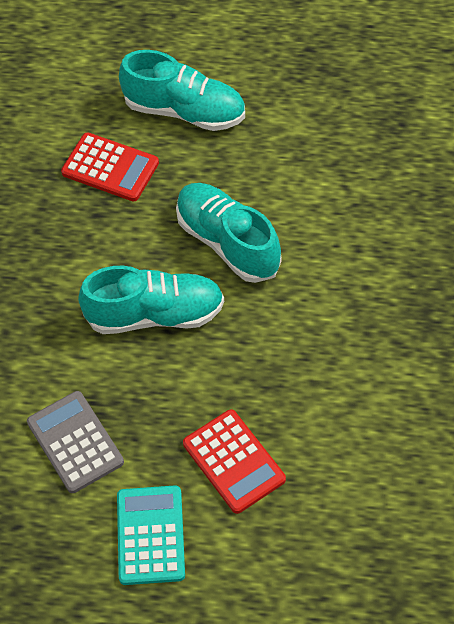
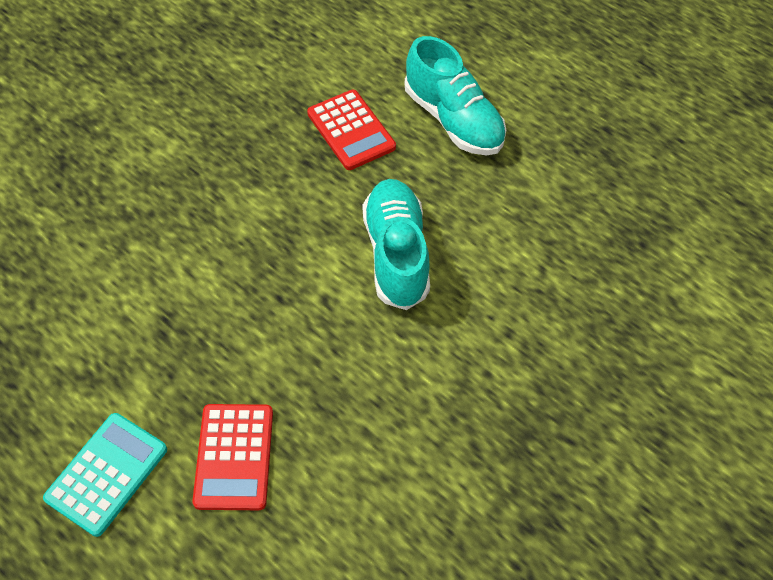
camera: 30 degrees right, 0 degrees up
(75, 442) = (121, 344): grey calculator -> none
(155, 314) = (281, 277): turquoise shoe -> none

